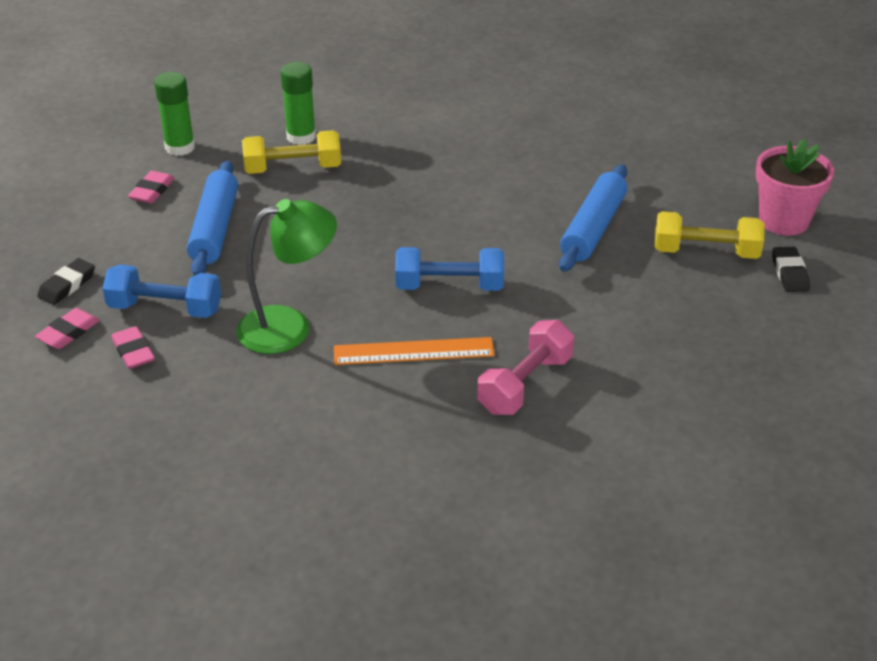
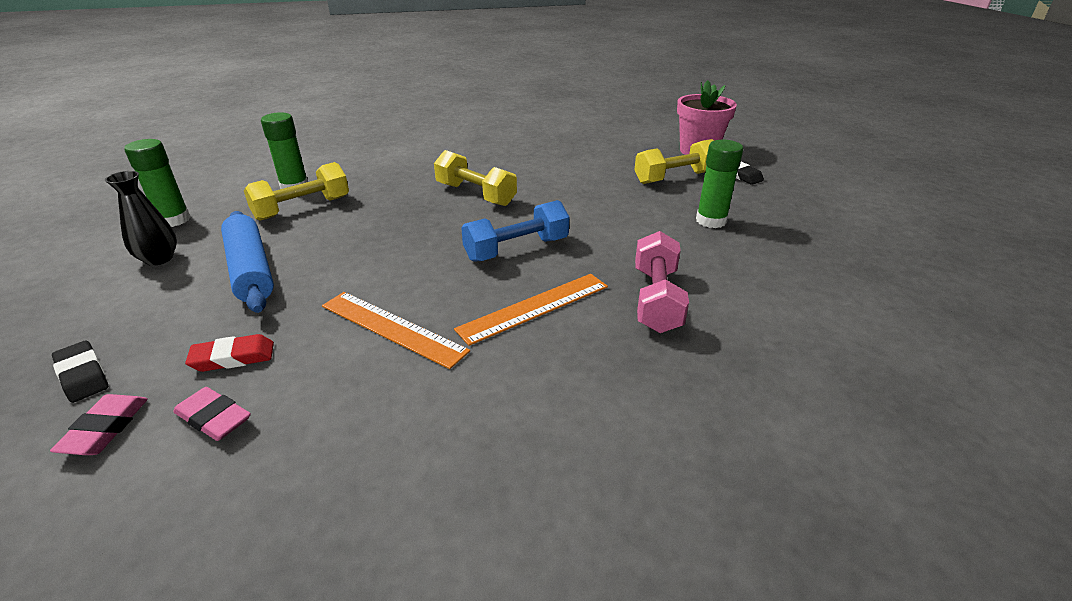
camera: 30 degrees left, 5 degrees down
(67, 285) = (83, 375): black eraser -> black eraser turned 45 degrees counterclockwise
(152, 191) = (159, 259): pink eraser -> black vase
(165, 308) = (233, 357): blue dumbbell -> red eraser
(289, 326) = (392, 328): green lamp -> orange ruler
(466, 204) = (475, 194): none -> yellow dumbbell
(593, 228) = (586, 184): blue rolling pin -> none
(678, 322) = (711, 221): none -> green glue stick

